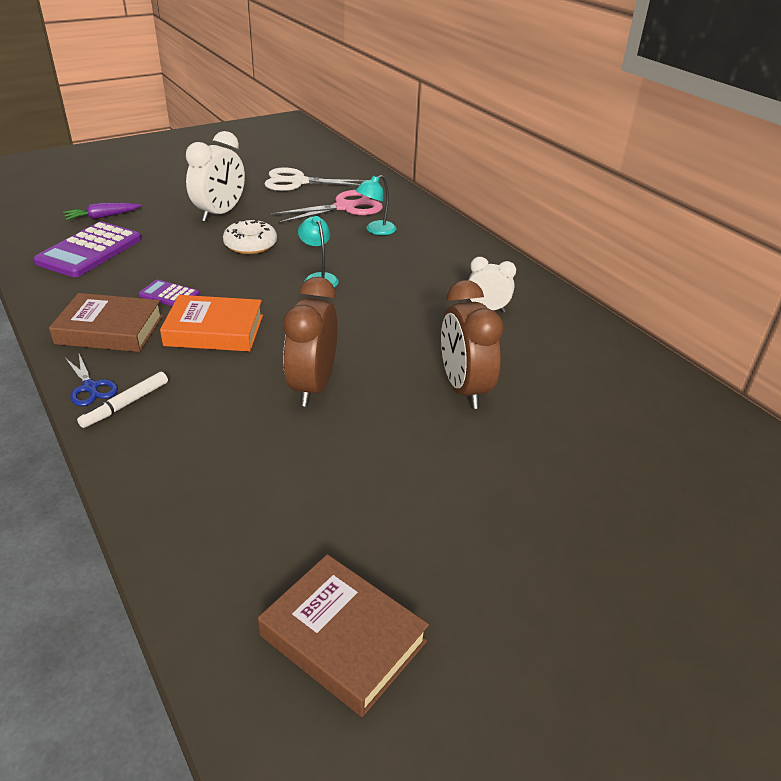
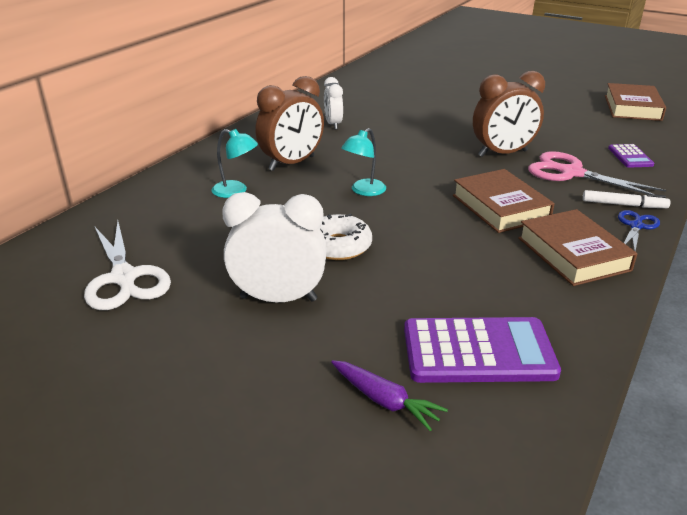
camera: 115 degrees left, 5 degrees down
(169, 295) = (485, 250): purple calculator -> purple calculator (630, 156)
(214, 330) = (500, 207): orange book -> brown book
(345, 207) = (189, 222): pink scissors -> pink scissors (571, 173)
(464, 389) = (437, 116): brown clock -> brown clock (292, 163)

